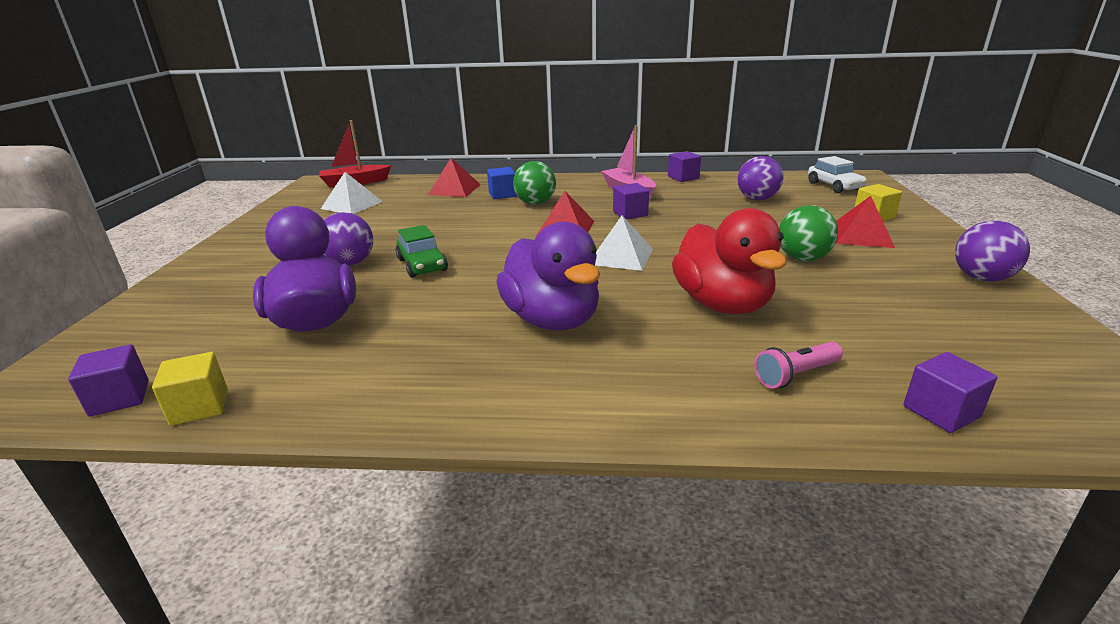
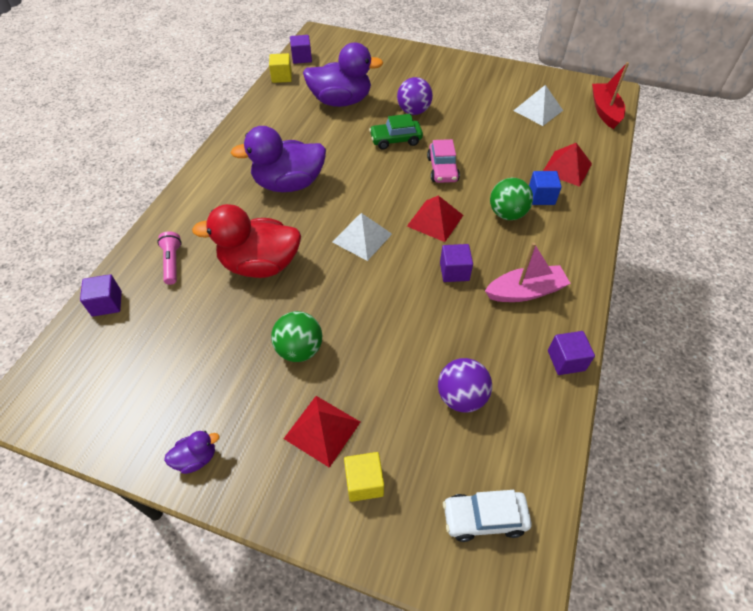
camera: 105 degrees right, 25 degrees up
(476, 234) = (442, 169): none -> pink car
(981, 278) = (196, 458): purple ball -> purple duck

